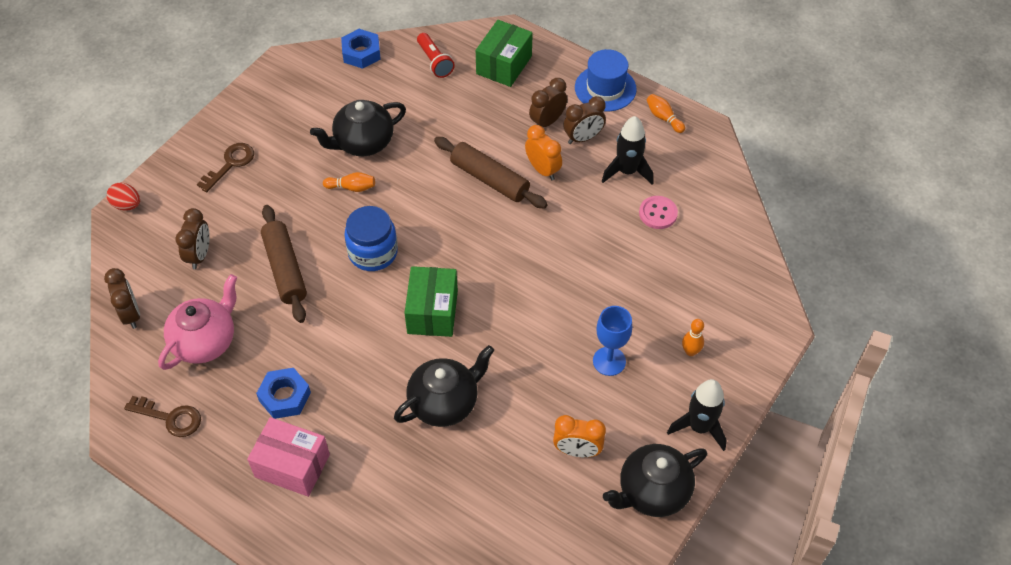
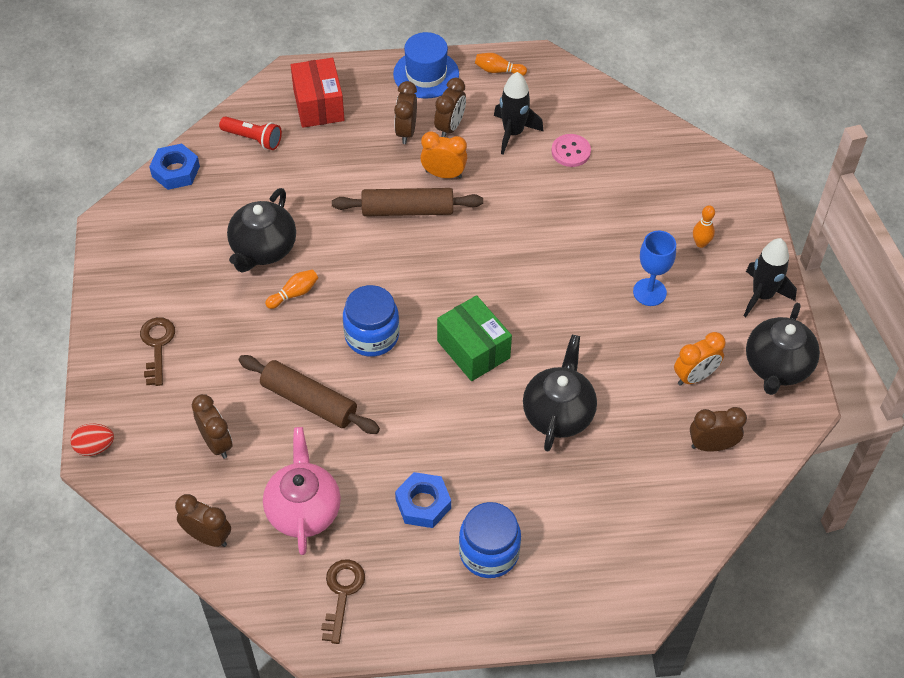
camera: 40 degrees left, 0 degrees up
(170, 418) = (342, 593): brown key -> brown key turned 60 degrees counterclockwise
(292, 466) = (489, 552): pink box -> blue jar
(504, 65) = (318, 105): green box -> red box
(535, 513) = (711, 445): none -> brown clock

